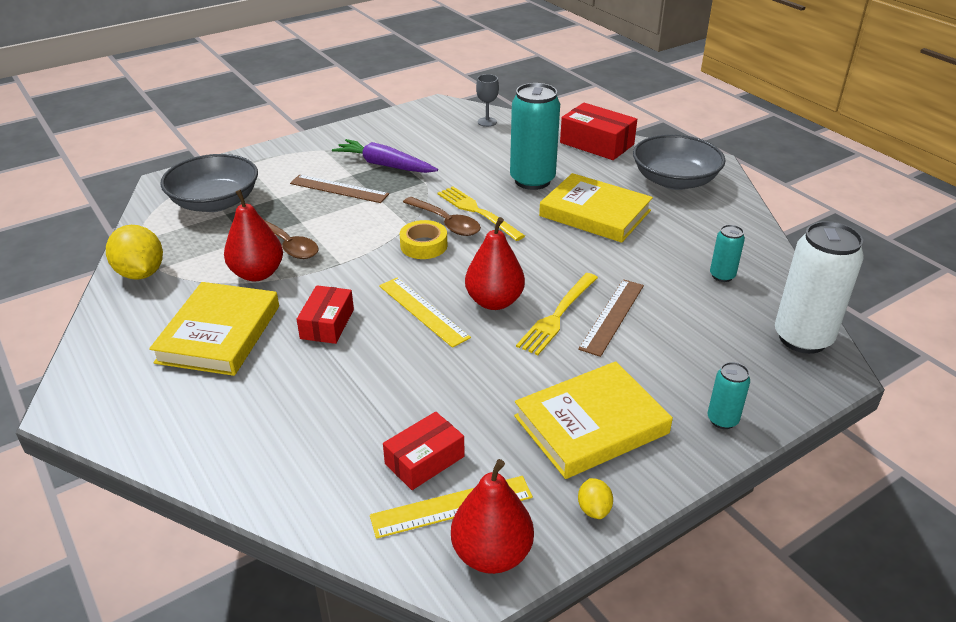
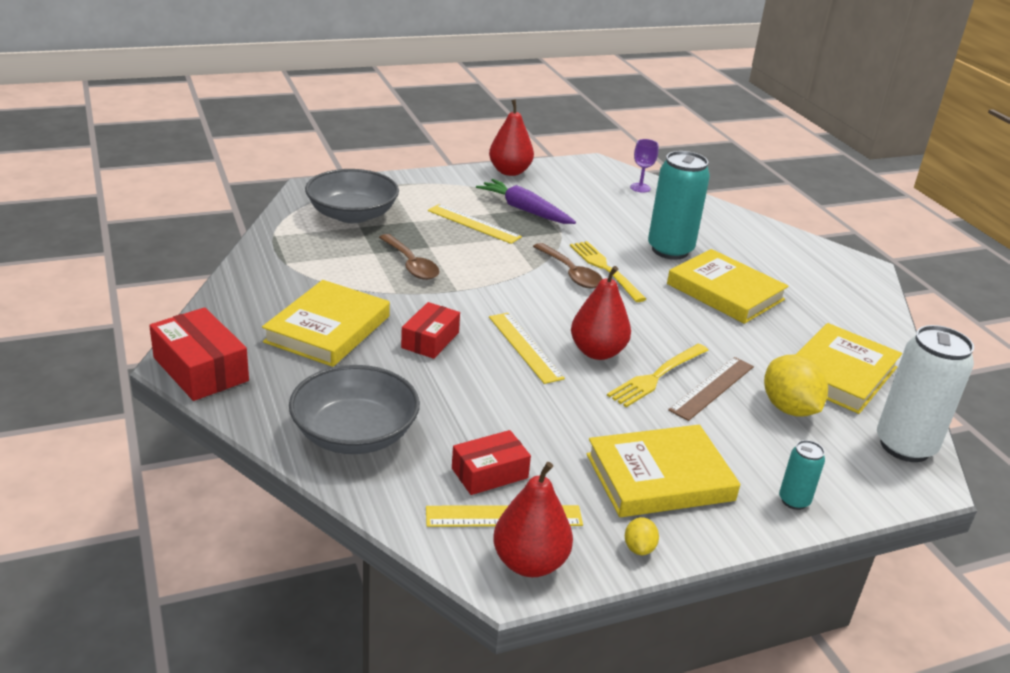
camera: 10 degrees right, 5 degrees down
(141, 273) = (269, 264): yellow lemon -> yellow lemon (789, 408)
(257, 273) = (376, 284): red pear -> red pear (510, 171)
(339, 189) = (473, 224): brown ruler -> yellow ruler
(423, 245) = (542, 289): yellow tape -> none
(487, 122) = (640, 188): grey goblet -> purple goblet
(597, 143) = (748, 227): red box -> red box (200, 369)
(674, 180) = (820, 276): grey bowl -> grey bowl (354, 434)
(722, 276) = (839, 373): turquoise can -> yellow book

